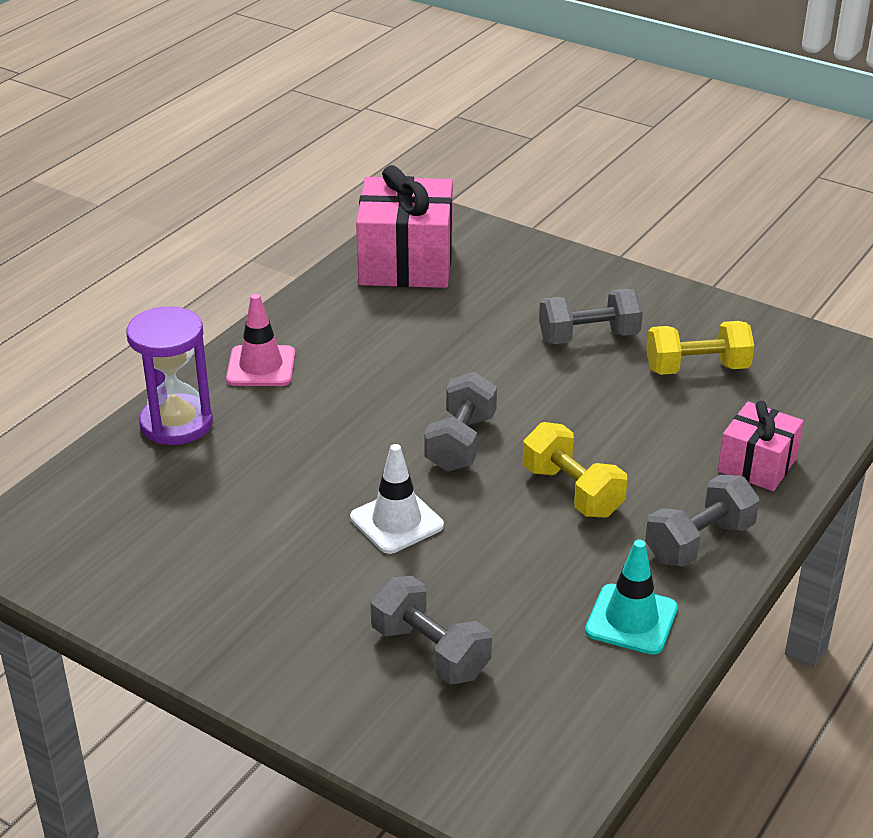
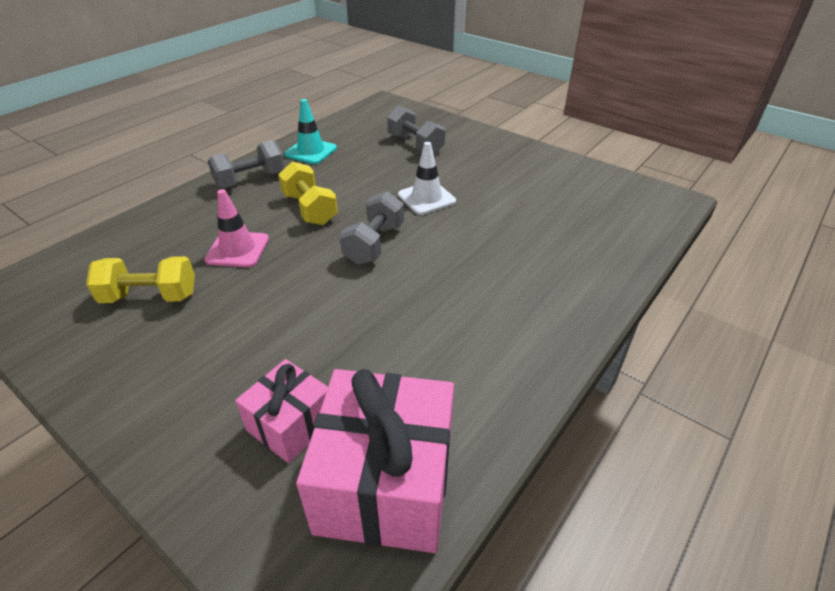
camera: 175 degrees left, 5 degrees up
(176, 423) = (596, 271): purple hourglass -> none
(261, 366) = (541, 323): pink traffic cone -> pink traffic cone (237, 249)
(589, 337) = (222, 338): grey dumbbell -> none
(757, 465) = (176, 218): pink gift -> pink gift (291, 424)

